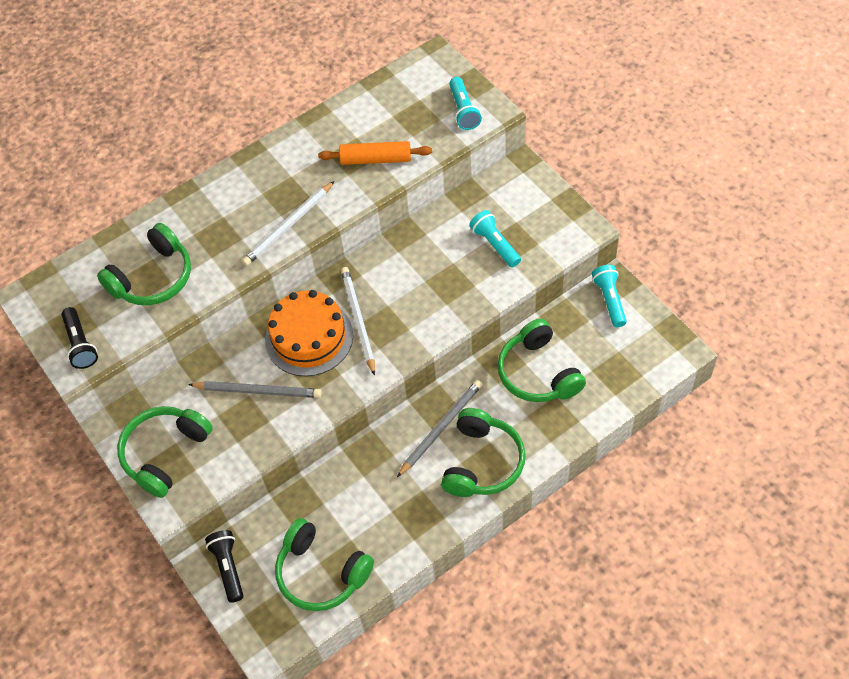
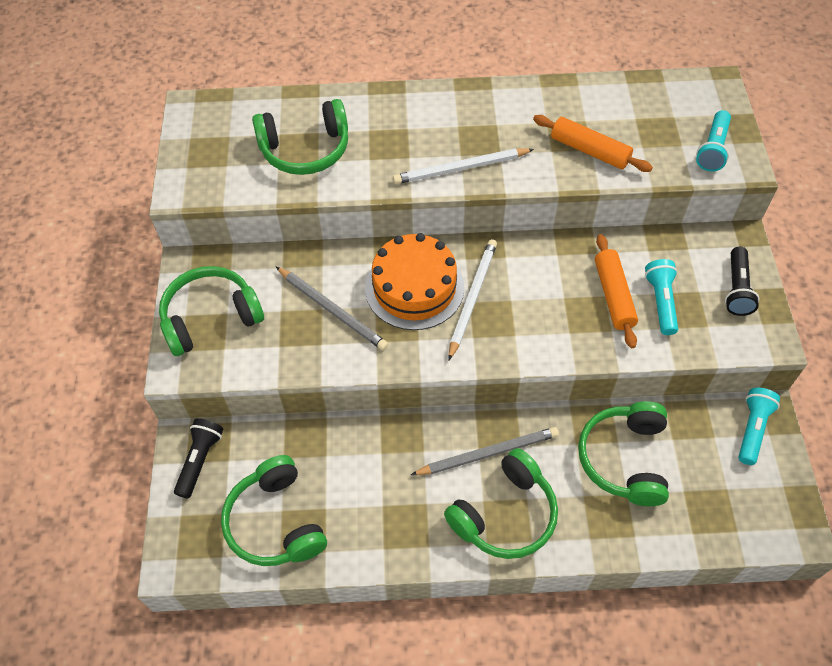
camera: 30 degrees right, 0 degrees up
(81, 344) = (201, 173): black flashlight -> black flashlight (737, 289)
(459, 259) = (613, 295): none -> orange rolling pin

